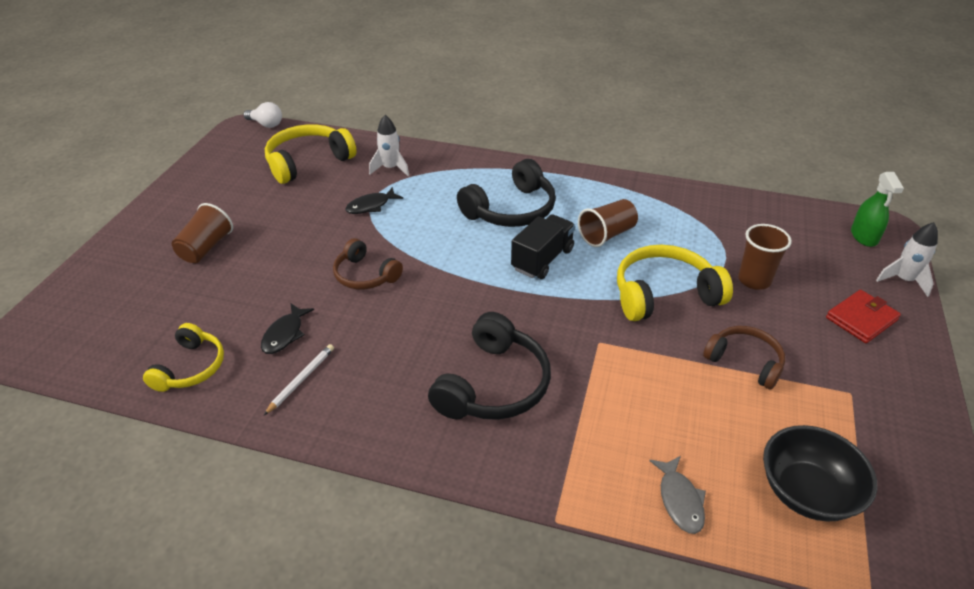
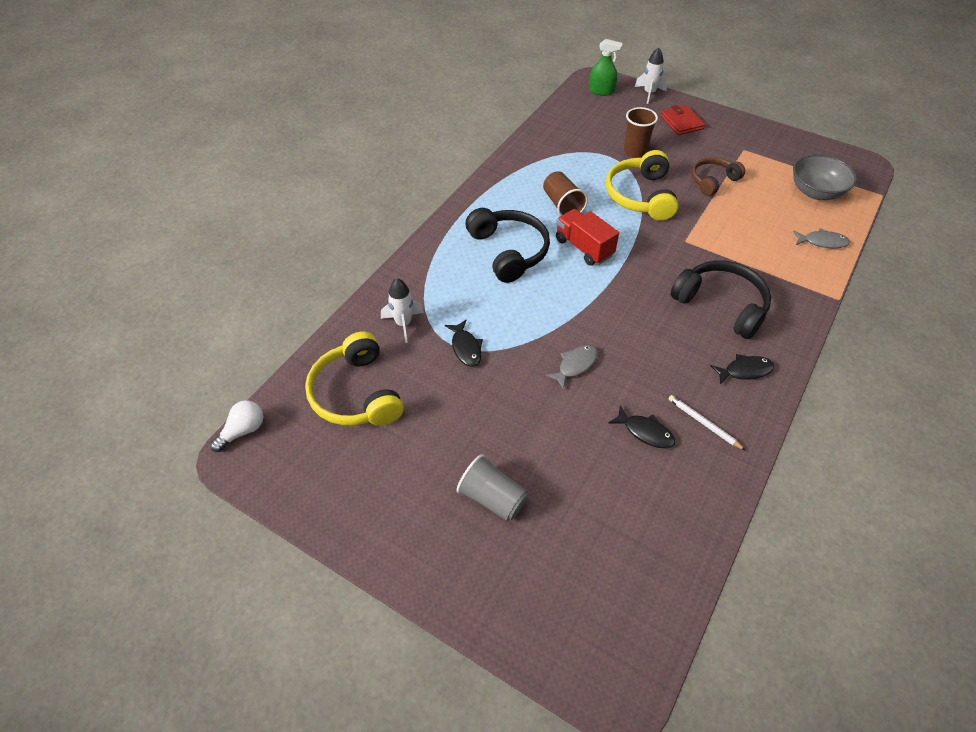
camera: 75 degrees left, 10 degrees up
(191, 367) = (679, 508): yellow headphones -> none
(206, 248) = (492, 498): brown cup -> grey cup
(365, 275) = (575, 365): brown headphones -> grey fish
(387, 413) = (745, 370): none -> black fish
(542, 259) = (584, 248): black truck -> red truck
(807, 492) = (815, 192): black bowl -> grey bowl

